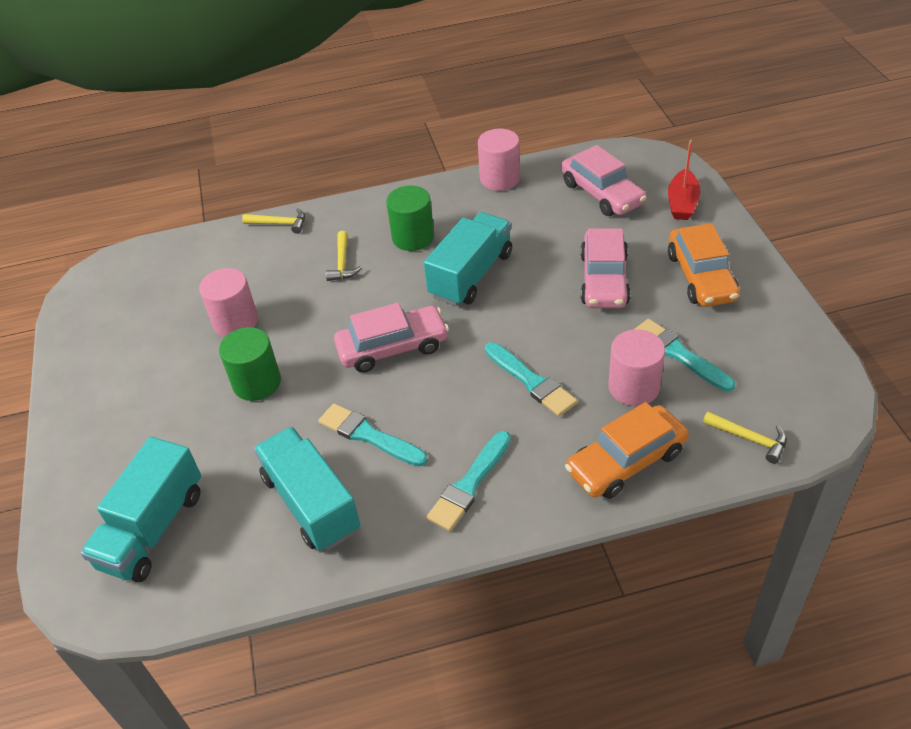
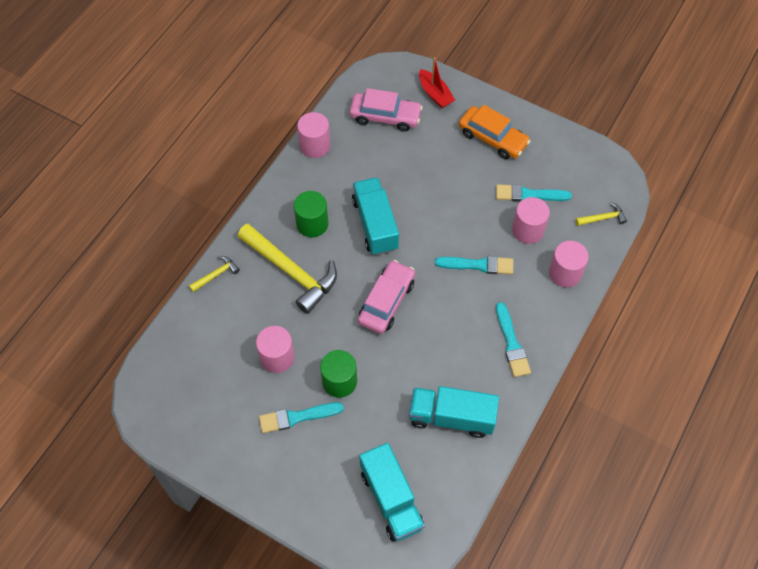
camera: 50 degrees left, 15 degrees up
(342, 263) = (291, 272): yellow hammer -> yellow hammer, size x2.24
(368, 435) = (435, 360): turquoise brush -> turquoise brush (297, 417)
(604, 279) = (447, 175): pink car -> none
(626, 461) = (565, 273): orange car -> pink cylinder

